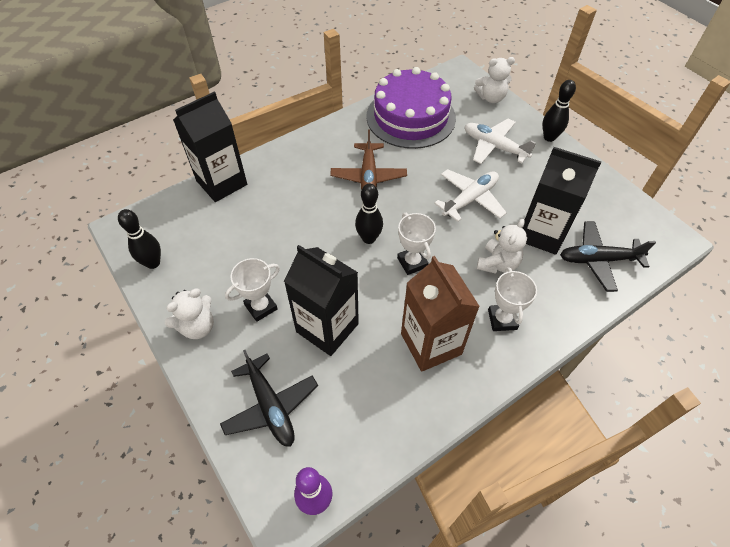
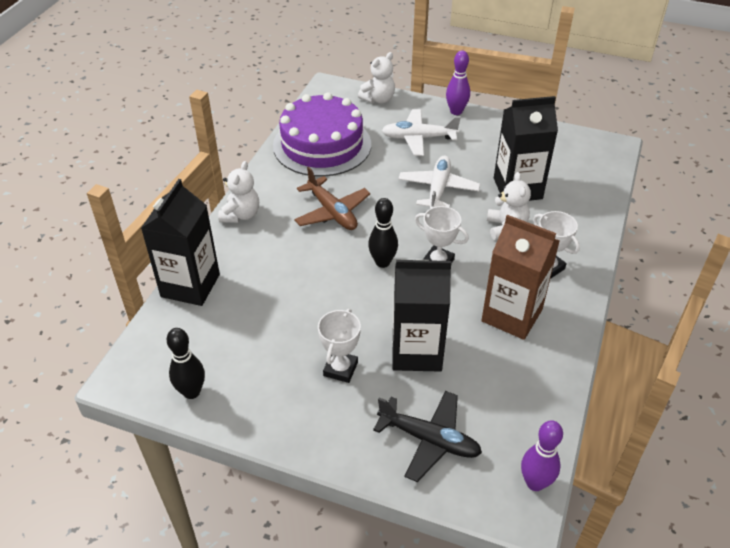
camera: 35 degrees left, 10 degrees down
(197, 326) = (296, 419): white teddy bear -> white teddy bear (241, 215)
(549, 137) = (456, 111): black bowling pin -> purple bowling pin
(598, 260) = (575, 187): black plane -> none

